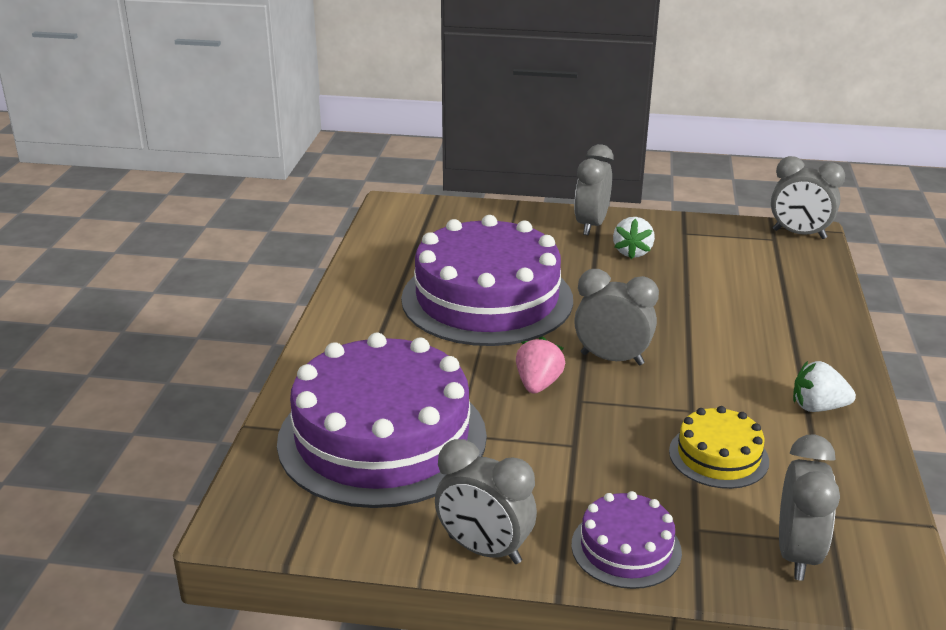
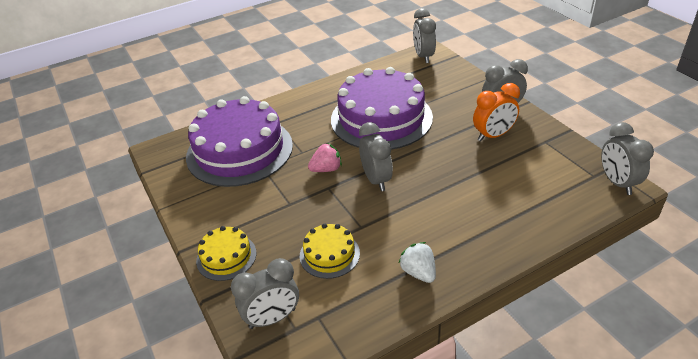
camera: 55 degrees right, 10 degrees up
(484, 550) = (190, 216): grey clock -> grey clock (423, 56)
(626, 548) = (226, 257): purple cake -> yellow cake
(632, 252) = (493, 135): white strawberry -> orange clock

